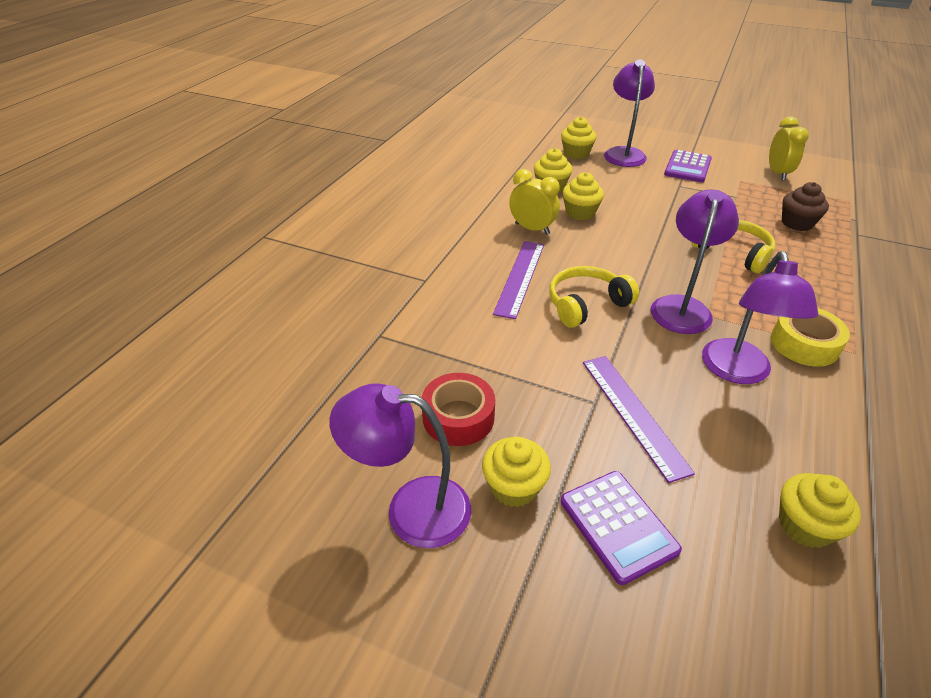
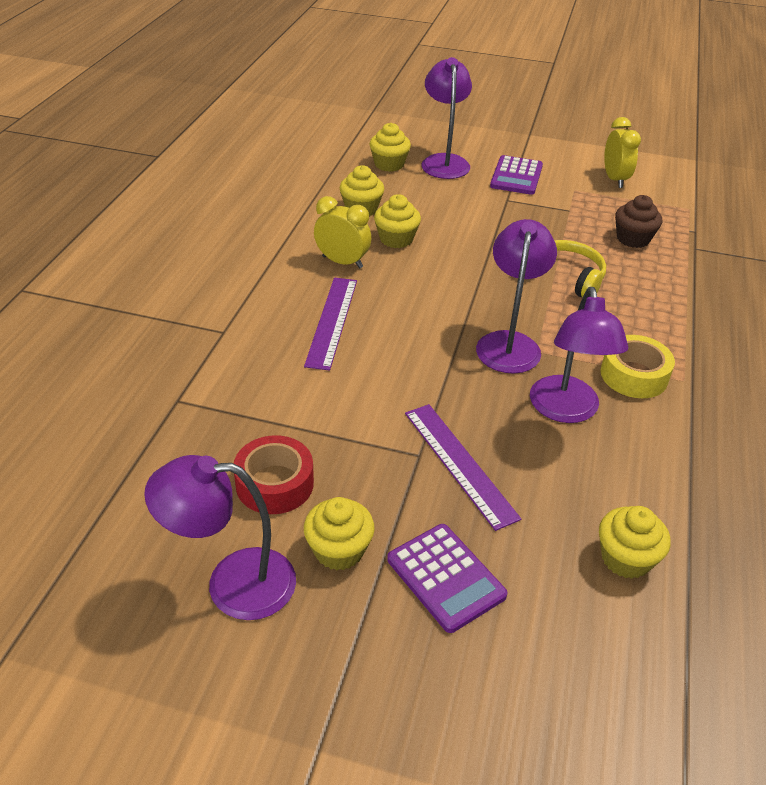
camera: 10 degrees left, 0 degrees up
(586, 304) = (407, 348): yellow headphones -> none

